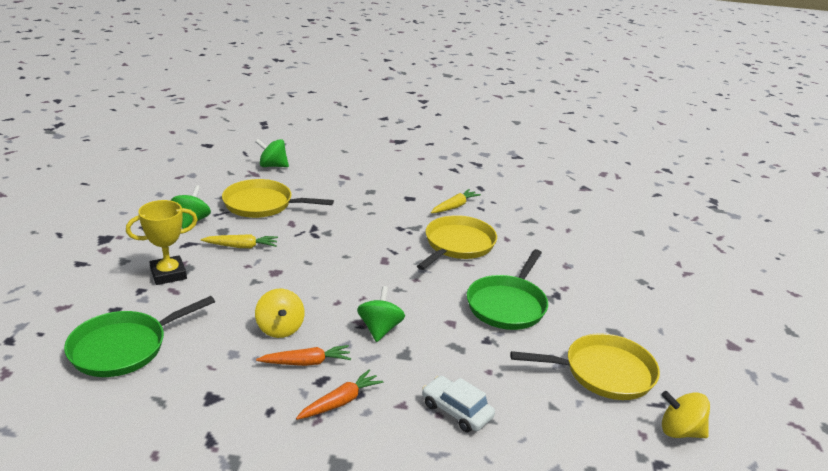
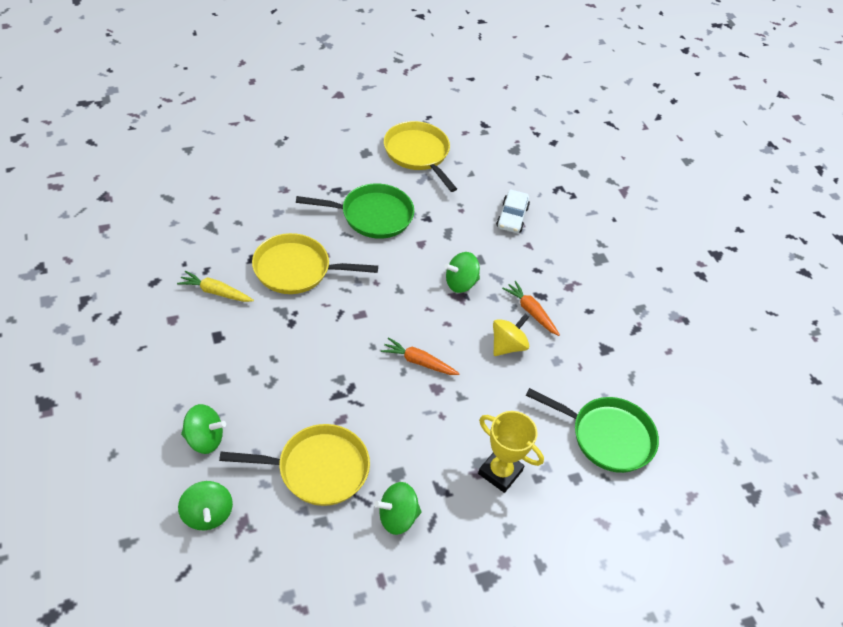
camera: 120 degrees left, 20 degrees up
(241, 246) = (414, 439): yellow carrot -> none
(262, 204) = (318, 469): yellow pan -> yellow pan turned 75 degrees counterclockwise
(326, 176) = (204, 439): none -> green spinning top
(340, 402) = (551, 277): orange carrot -> orange carrot (418, 362)
(680, 431) = (449, 117): yellow spinning top -> none

